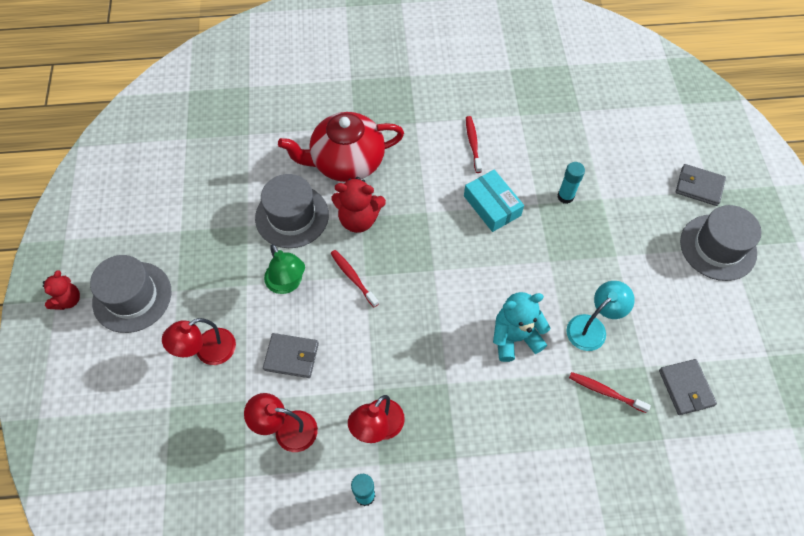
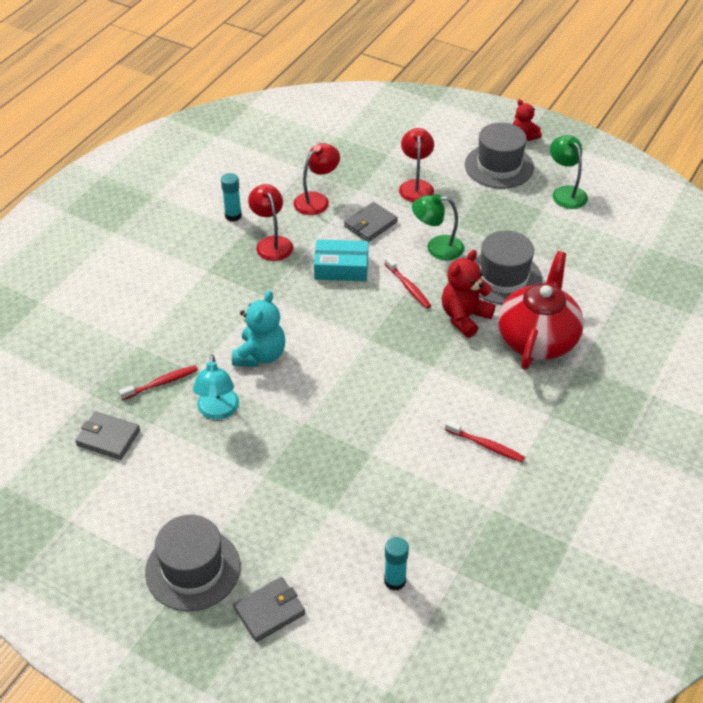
camera: 125 degrees right, 15 degrees down
(143, 225) = (565, 192): none -> green lamp
(353, 277) = (408, 287): red toothbrush -> red toothbrush turned 60 degrees clockwise
(492, 205) = (399, 416): turquoise box -> turquoise box (341, 267)
(565, 196) = (360, 481): turquoise glue stick -> turquoise glue stick (395, 581)

